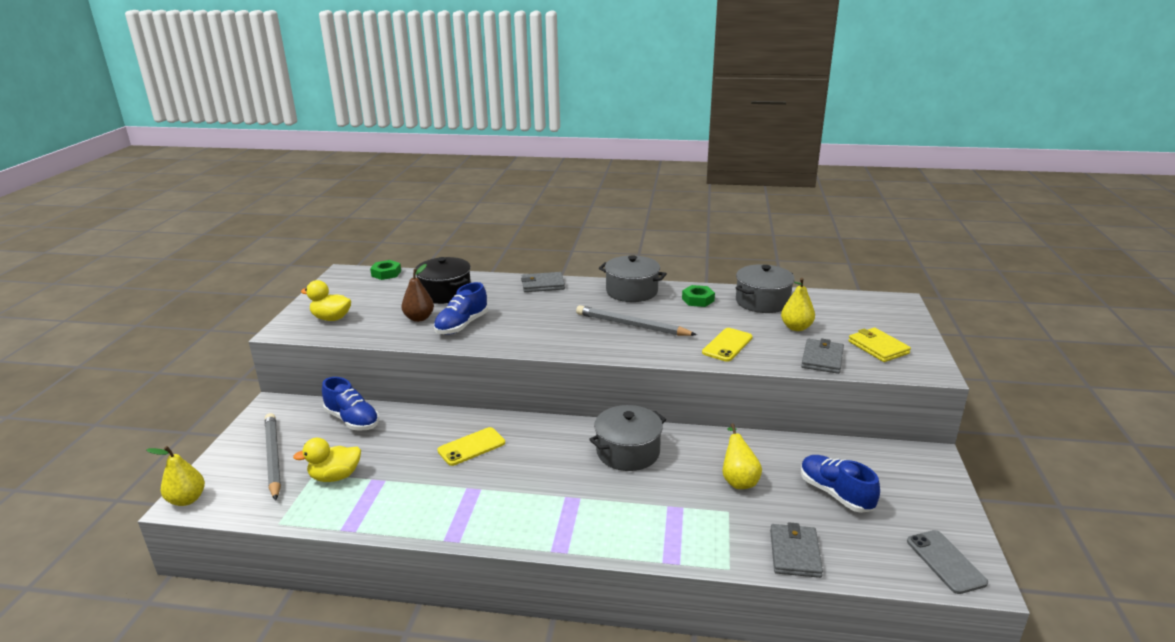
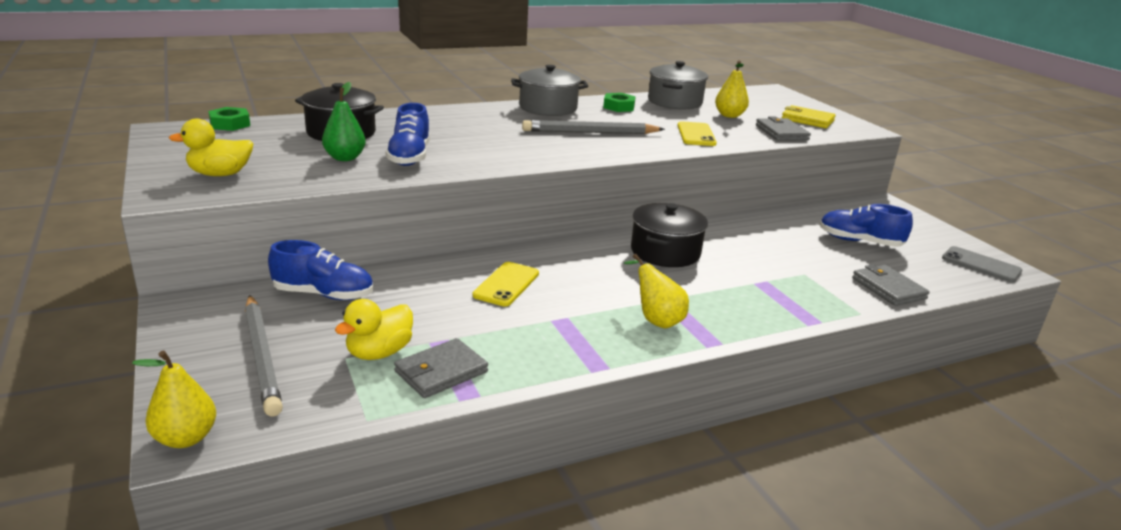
camera: 35 degrees left, 0 degrees up
(273, 457) = (261, 357): grey pencil -> grey pencil turned 150 degrees counterclockwise
(419, 318) = (345, 158): brown pear -> green pear
(542, 285) = (446, 113): grey wallet -> grey wallet (441, 372)
(628, 452) = (665, 252): grey pot -> black pot
(738, 480) = (781, 250): yellow pear -> yellow pear (656, 320)

